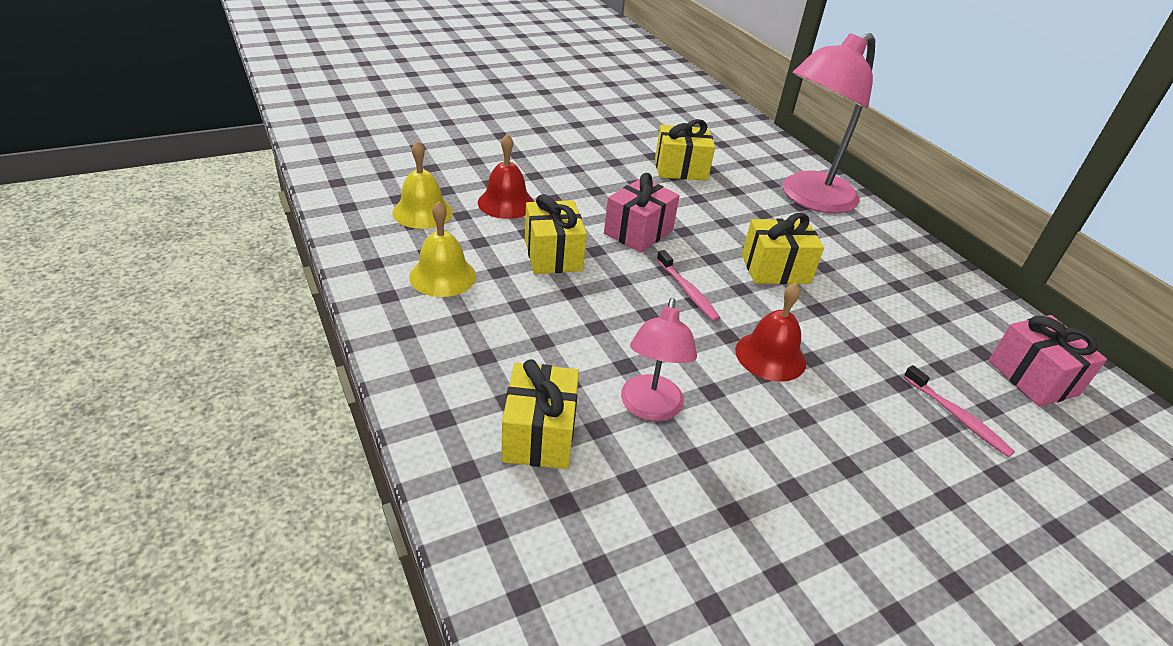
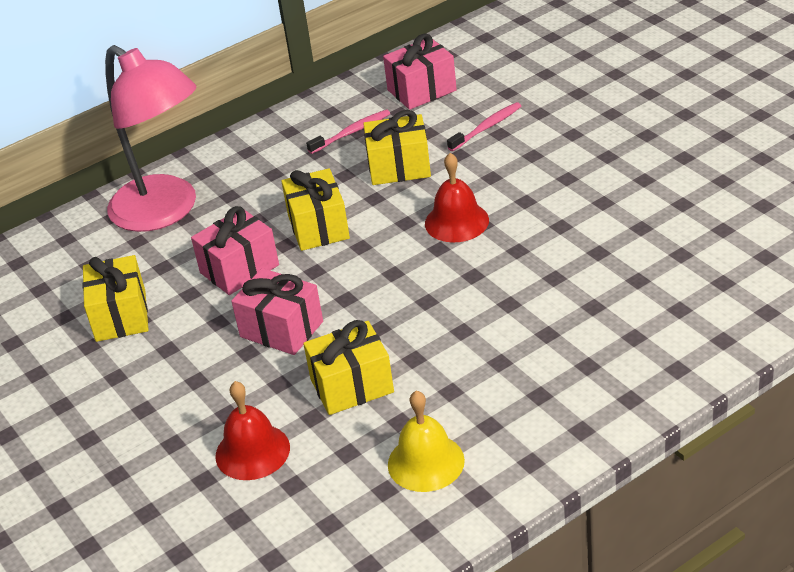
camera: 90 degrees left, 0 degrees up
(422, 212) = (299, 523): yellow bell -> none
(539, 434) = (618, 337): yellow gift -> yellow gift (399, 167)
(650, 408) = (556, 281): pink lamp -> none
(687, 291) = (380, 280): pink toothbrush -> pink toothbrush (351, 132)
(723, 222) = (239, 269): none -> pink gift

